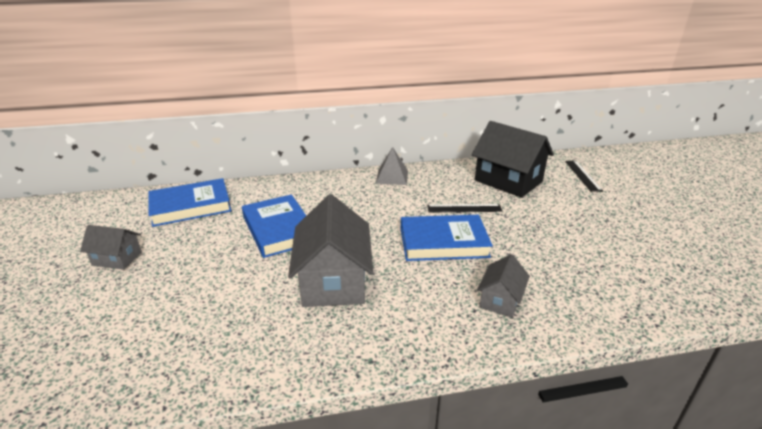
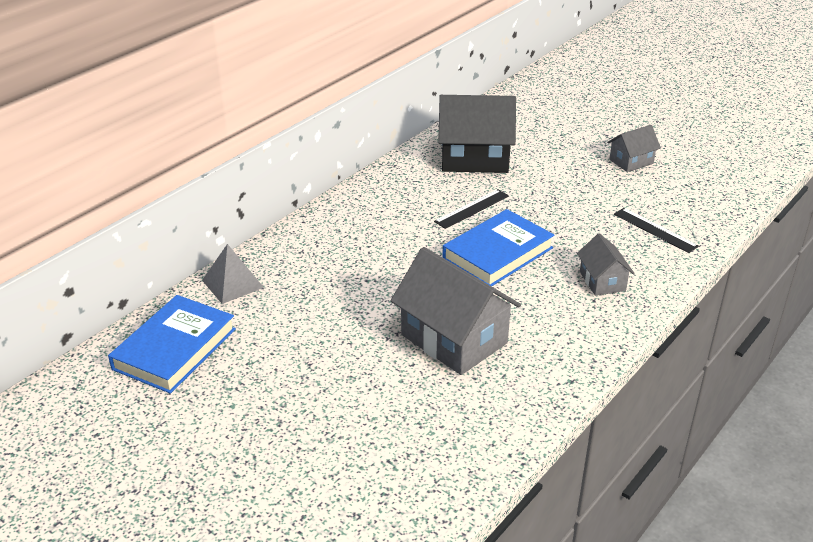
camera: 40 degrees left, 5 degrees up
(117, 258) = (196, 444): grey house -> grey house (631, 161)
(279, 229) = (324, 321): blue book -> none
(392, 177) = (353, 204): grey pyramid -> grey pyramid (232, 283)
(583, 175) = (532, 122): black ruler -> black ruler (655, 230)

